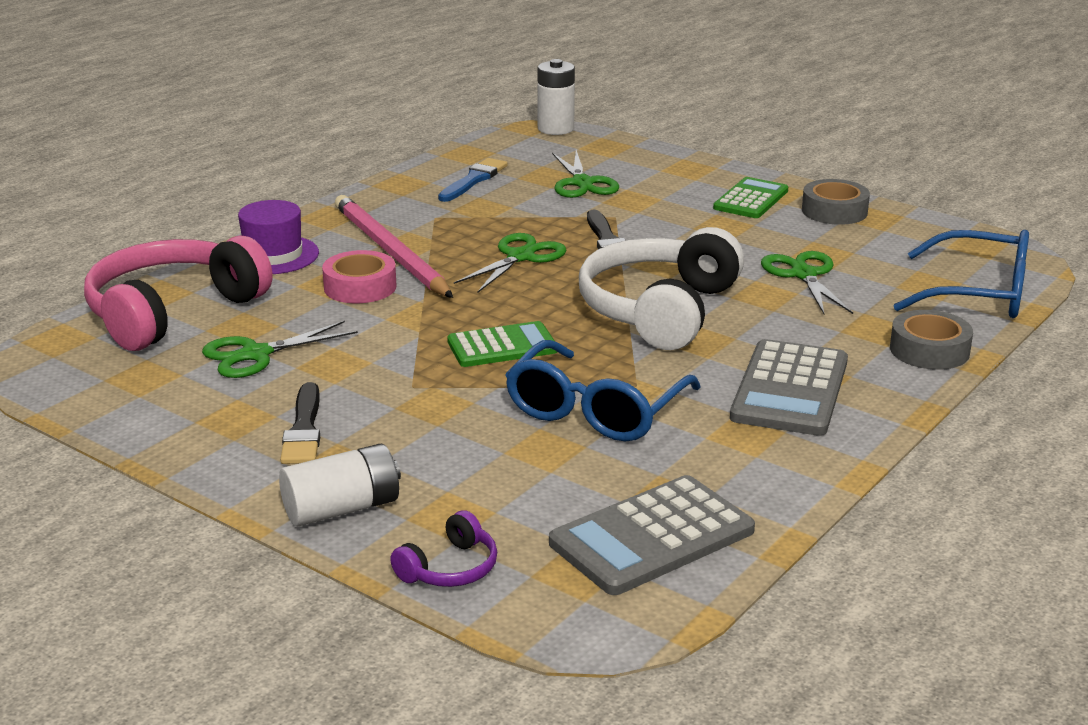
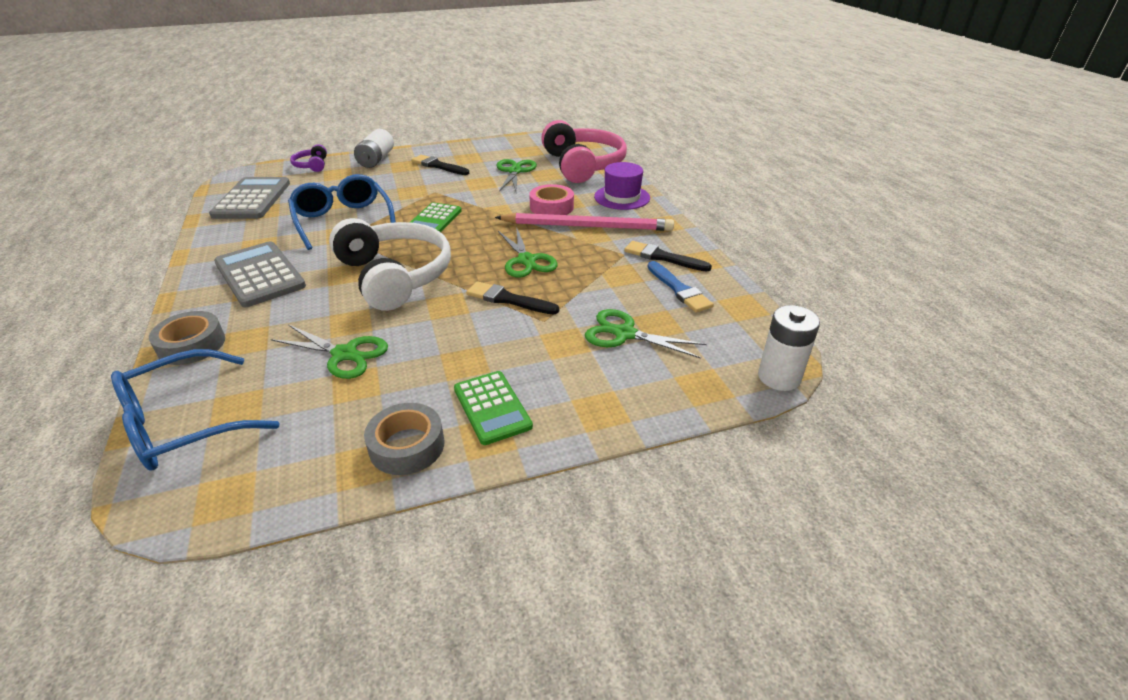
camera: 125 degrees right, 10 degrees up
(416, 199) = (662, 257): none -> black brush

